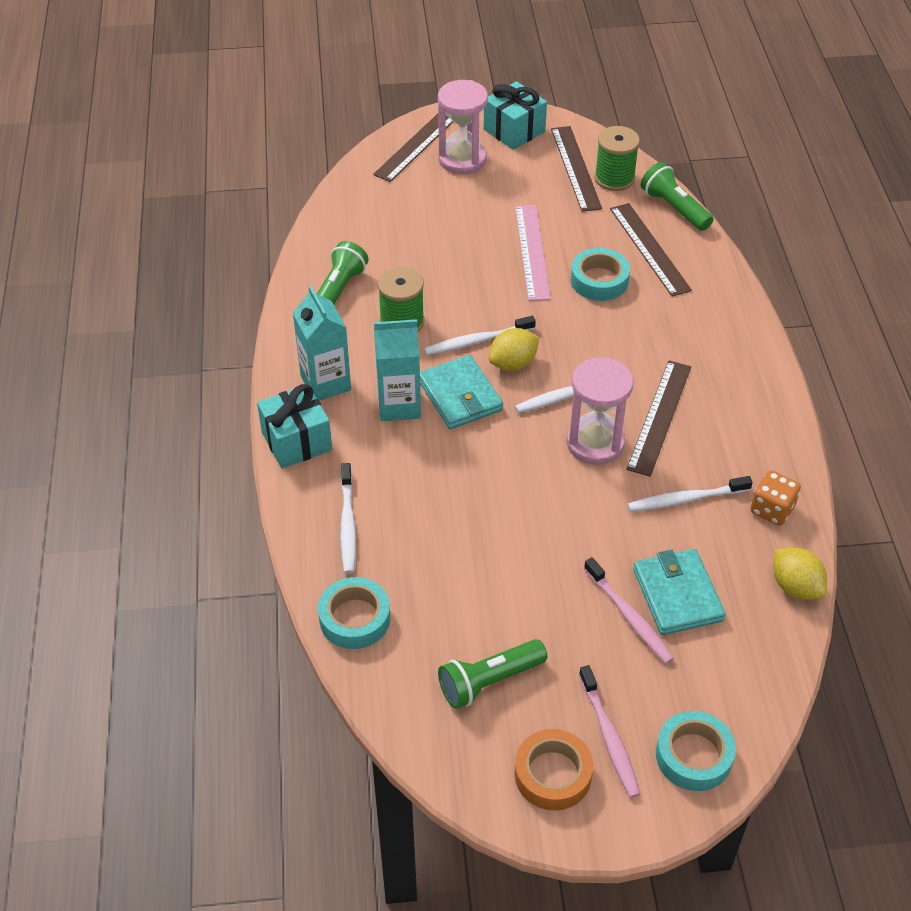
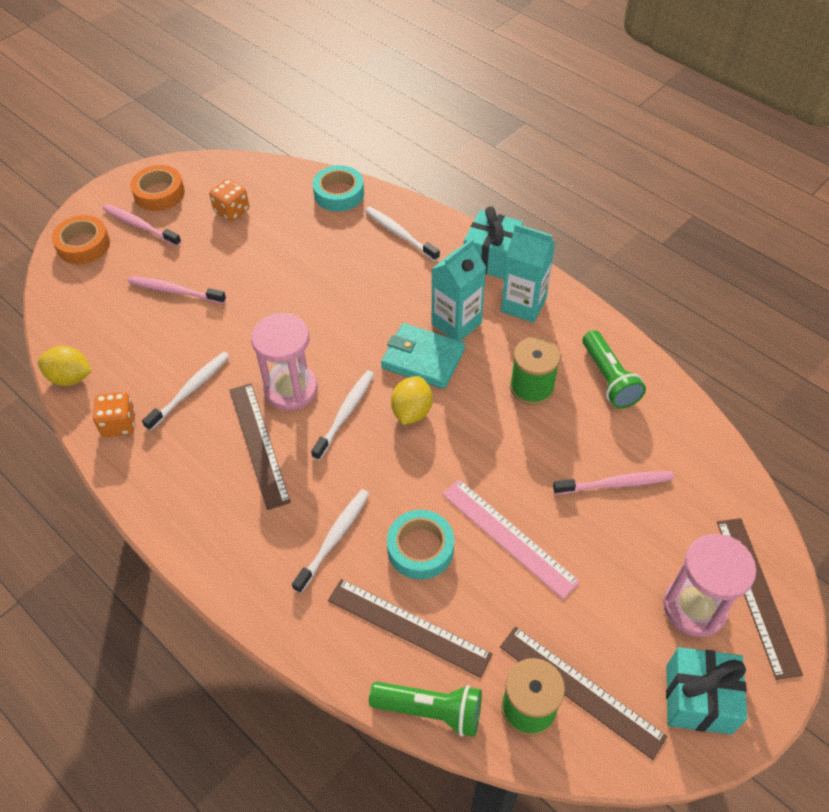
camera: 140 degrees right, 5 degrees up
(424, 235) = (615, 484): none -> pink toothbrush
(477, 341) = (458, 411): white toothbrush -> white toothbrush (334, 538)
(489, 681) = (232, 211): green flashlight -> orange dice
(677, 595) = (151, 322): turquoise wallet -> none
(693, 756) = (83, 245): turquoise tape -> orange tape

